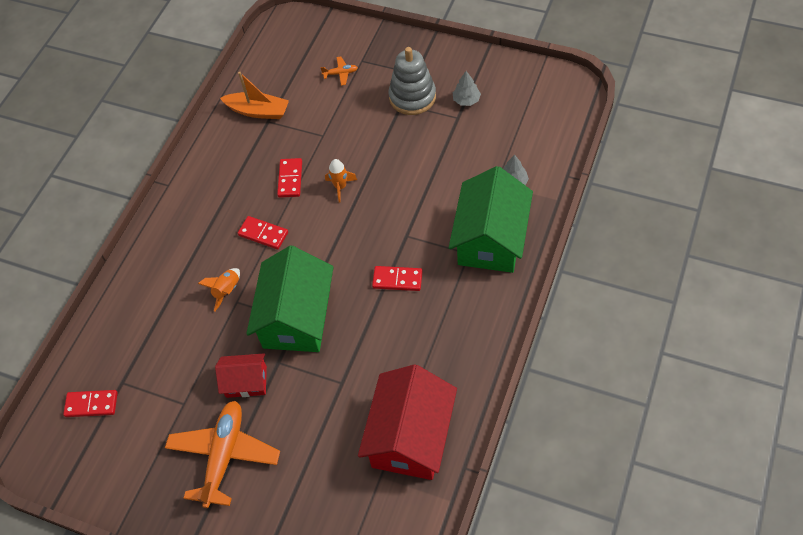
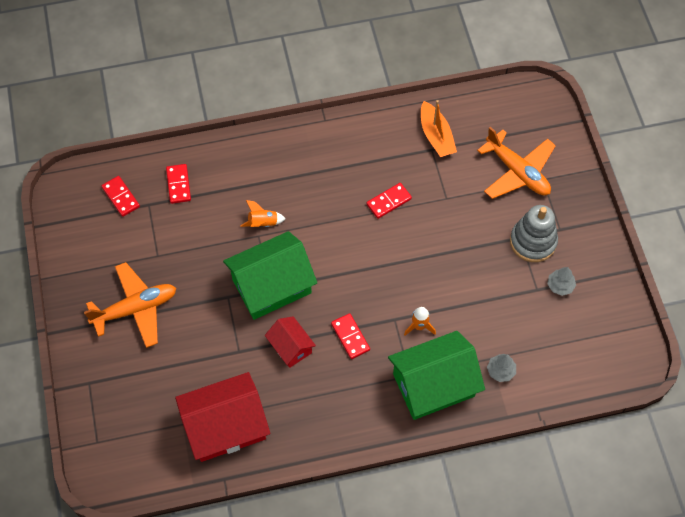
camera: 50 degrees right, 5 degrees up
(246, 382) = (199, 285): red house -> red house (290, 347)
(263, 234) = (327, 215): red domino -> red domino (178, 185)
(340, 73) = (517, 172): orange plane -> orange plane, size x2.40
(340, 187) = (406, 243): orange rocket -> orange rocket (419, 326)

